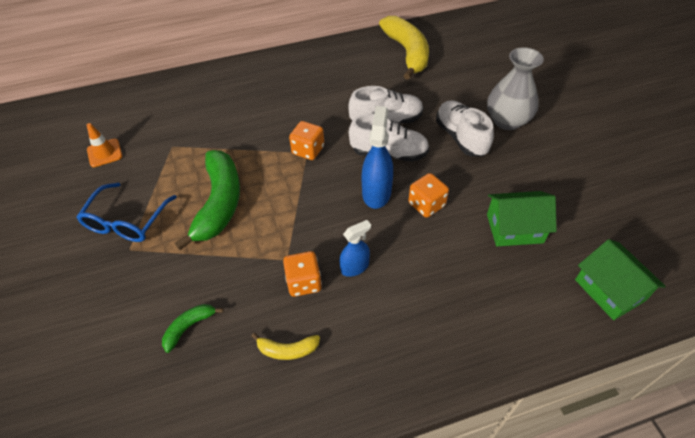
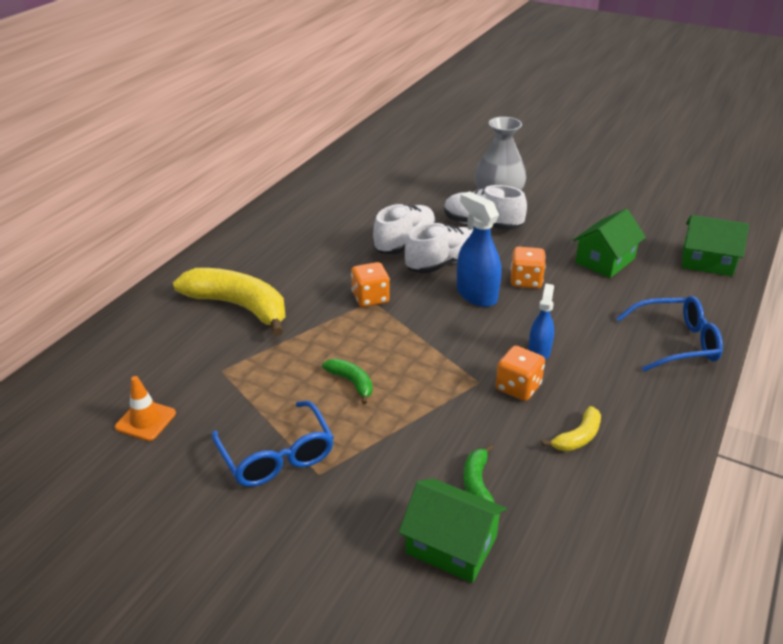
camera: 45 degrees left, 15 degrees down
(125, 352) = (451, 545): none -> green house
(219, 203) = (351, 383): green banana -> green banana, size x0.46
(407, 53) = (345, 186): yellow banana -> yellow banana (239, 307)
(466, 338) = (676, 342): none -> blue glasses

